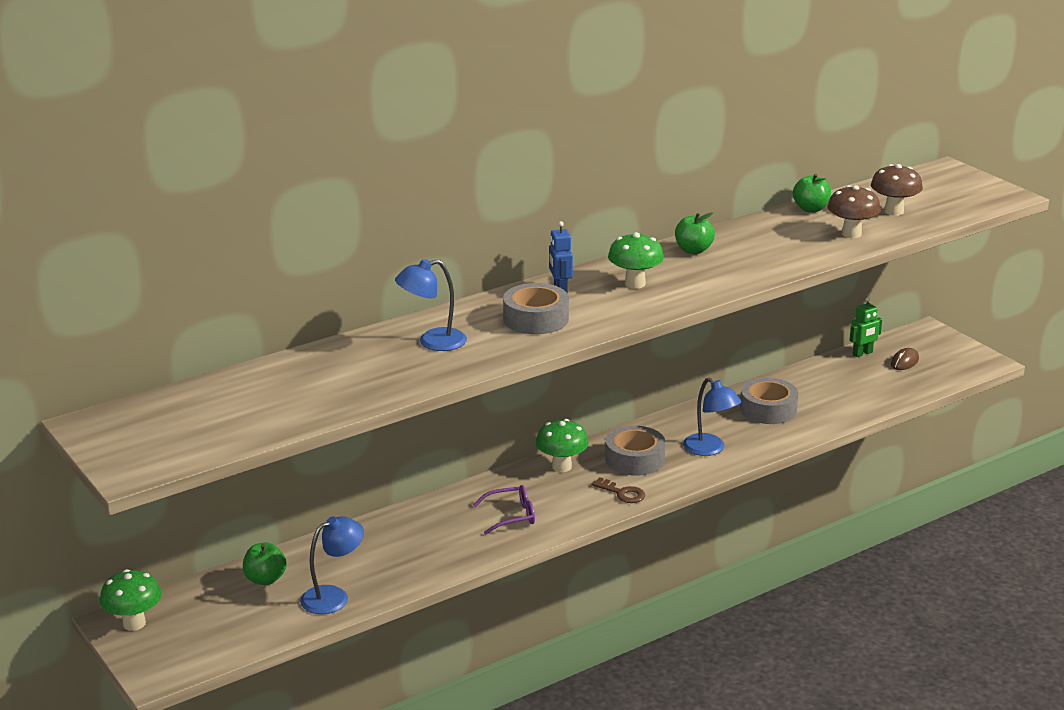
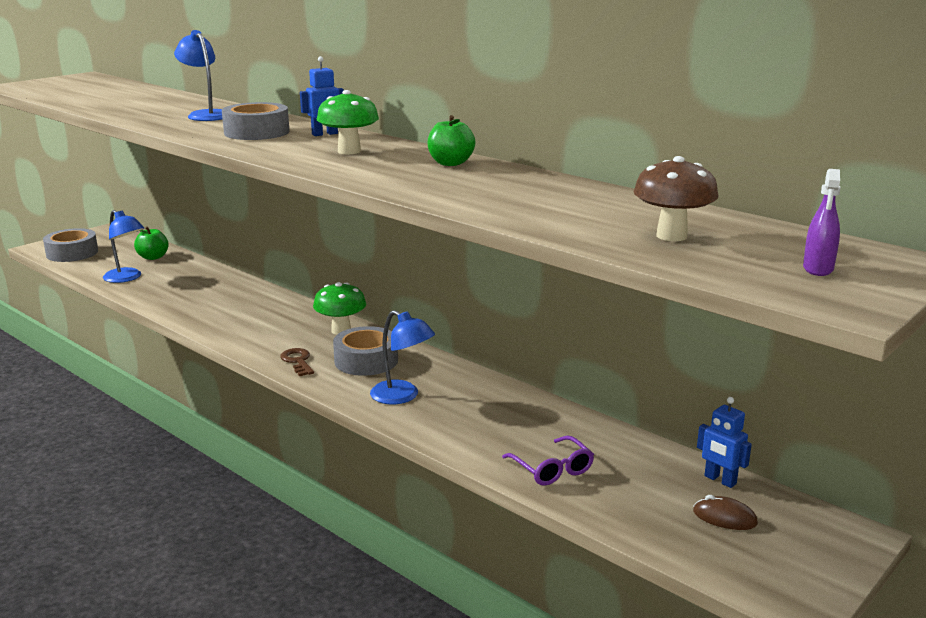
camera: 75 degrees right, 5 degrees down
(134, 623) = (103, 234): green mushroom -> none
(511, 516) = (248, 320): purple glasses -> purple glasses (552, 469)
(622, 493) = (297, 361): brown key -> brown key turned 135 degrees clockwise
(710, 449) = (402, 396): blue lamp -> blue lamp turned 90 degrees counterclockwise
(768, 409) = (513, 423): grey tape -> grey tape (72, 253)
(810, 209) = (628, 198): green apple -> none
(851, 234) = (562, 218): brown mushroom -> none
(862, 353) = (720, 480): green robot -> blue robot
(956, 190) = (818, 269): none -> purple spray bottle

